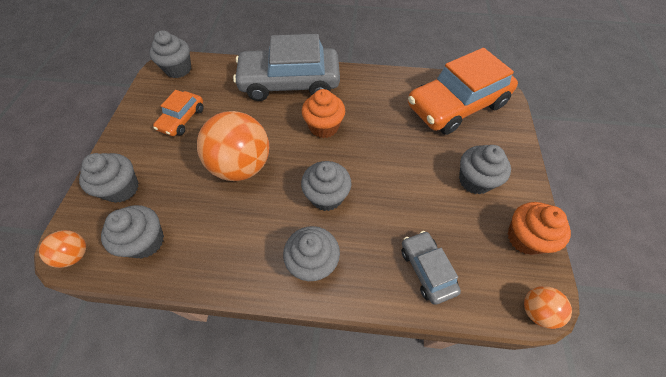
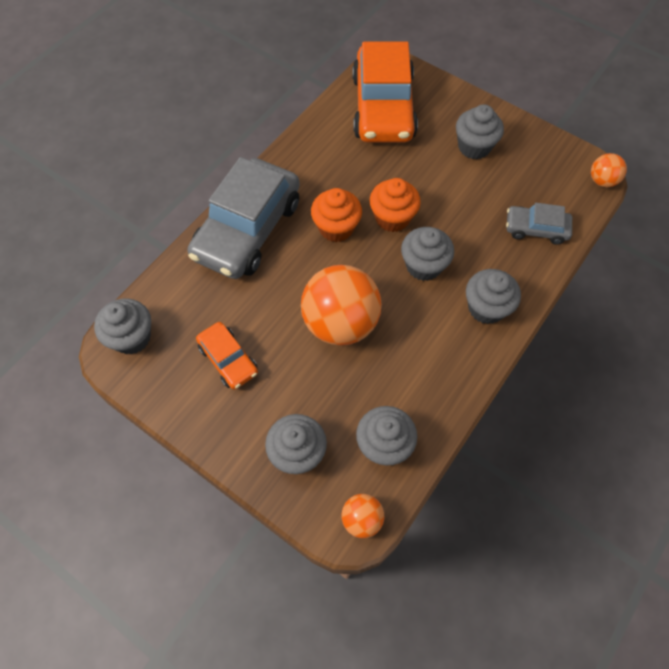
camera: 60 degrees left, 5 degrees up
(525, 238) = (544, 149): orange cupcake -> orange cupcake (392, 218)

